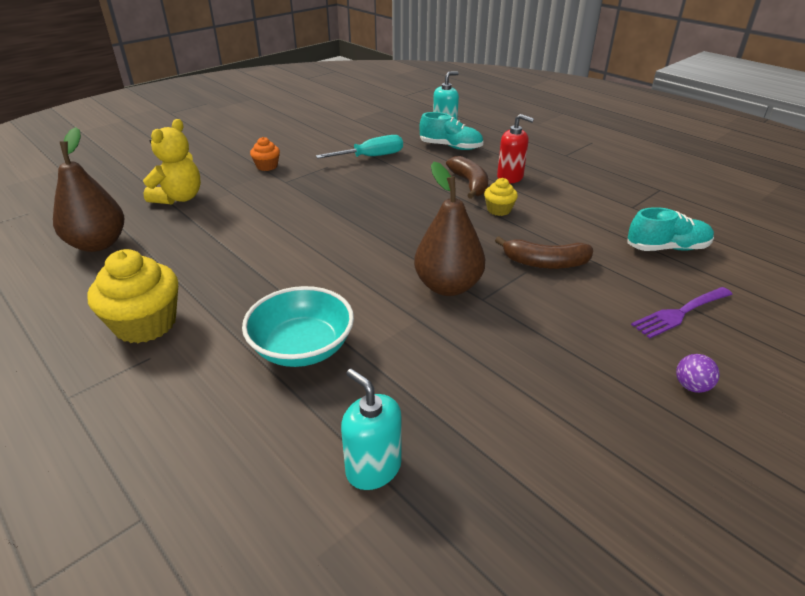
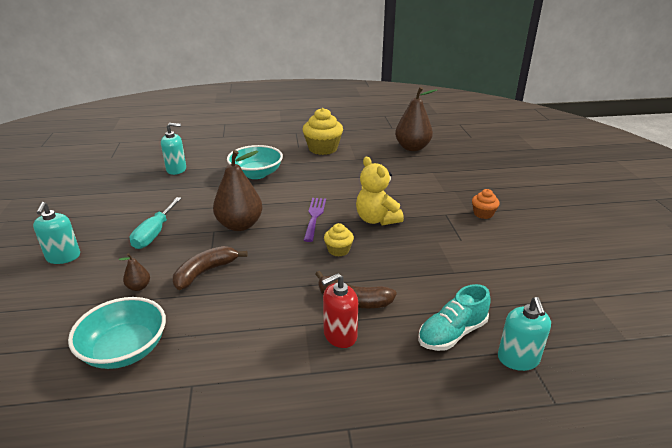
camera: 125 degrees right, 5 degrees down
(179, 198) = (452, 174): yellow teddy bear -> yellow teddy bear (376, 219)
(371, 157) = (464, 269): turquoise screwdriver -> turquoise screwdriver (154, 233)
(499, 210) = (292, 292): yellow cupcake -> yellow cupcake (338, 250)
(620, 288) = (139, 287): none -> brown pear
(667, 248) = (125, 350): turquoise shoe -> turquoise bowl
(680, 313) = (87, 294): purple fork -> purple fork (314, 217)
(691, 386) = (63, 257): purple ball -> turquoise soap dispenser

